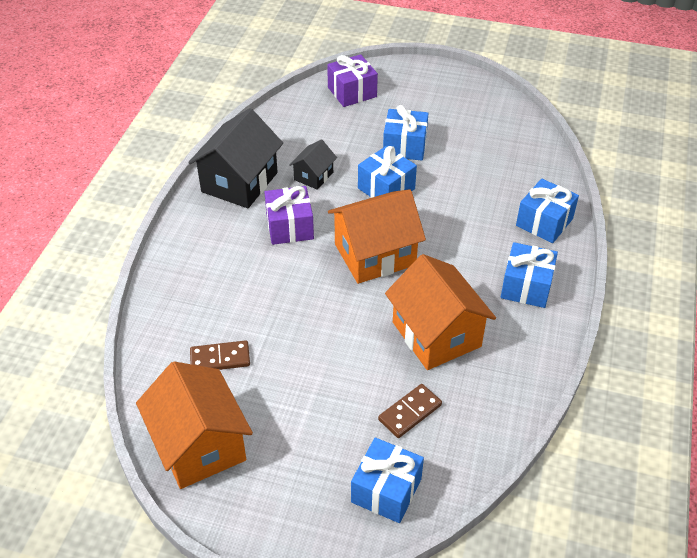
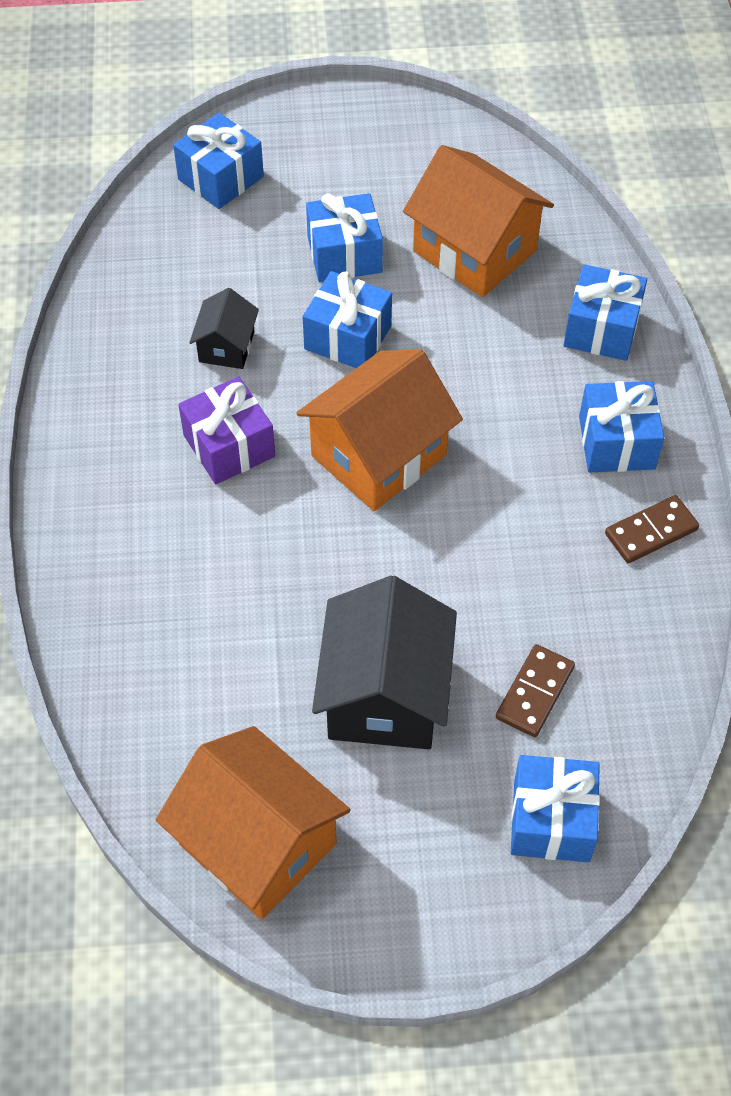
camera: 20 degrees left, 10 degrees up
(220, 358) = (224, 698): brown domino -> brown domino (651, 532)
(239, 182) = (114, 390): black house -> black house (384, 694)
(352, 92) = (221, 178): purple gift -> blue gift
(436, 334) = (521, 558): orange house -> orange house (474, 251)

